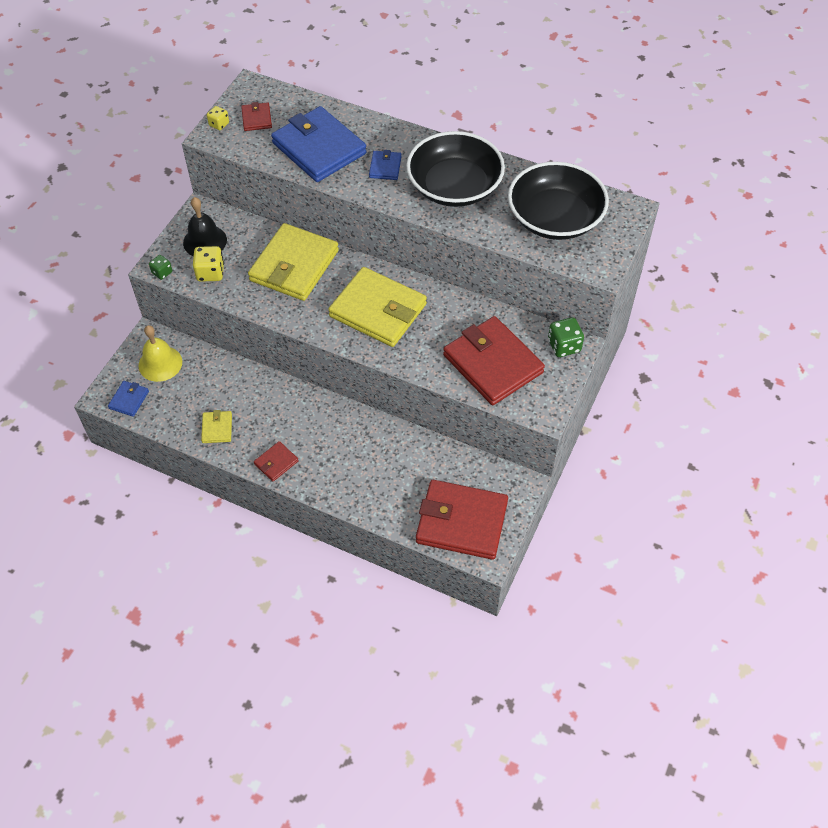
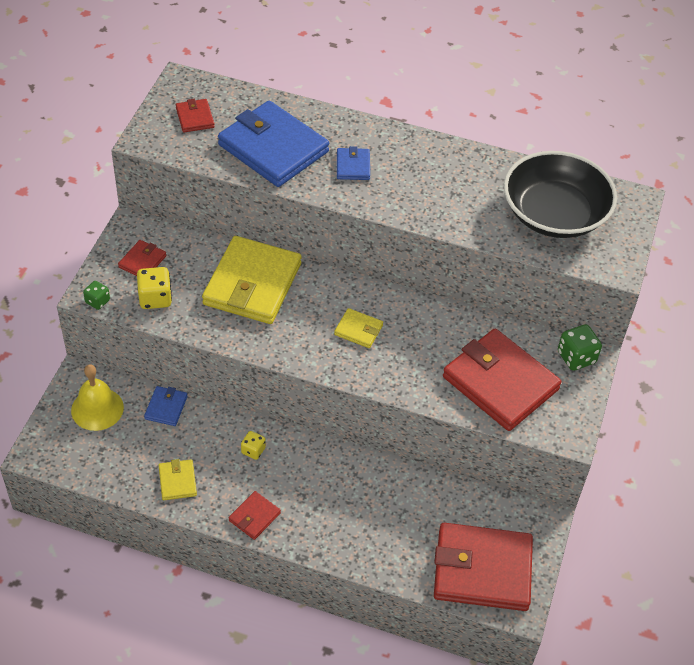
camera: 10 degrees left, 5 degrees down
(129, 400) = (66, 455): blue wallet -> blue wallet (166, 407)
(205, 241) = (142, 261): black bell -> red wallet
(219, 124) = (152, 126): yellow dice -> yellow dice (253, 450)
(378, 310) = (358, 330): yellow wallet -> yellow wallet, size x0.44
(454, 186) = (435, 184): black bowl -> none

